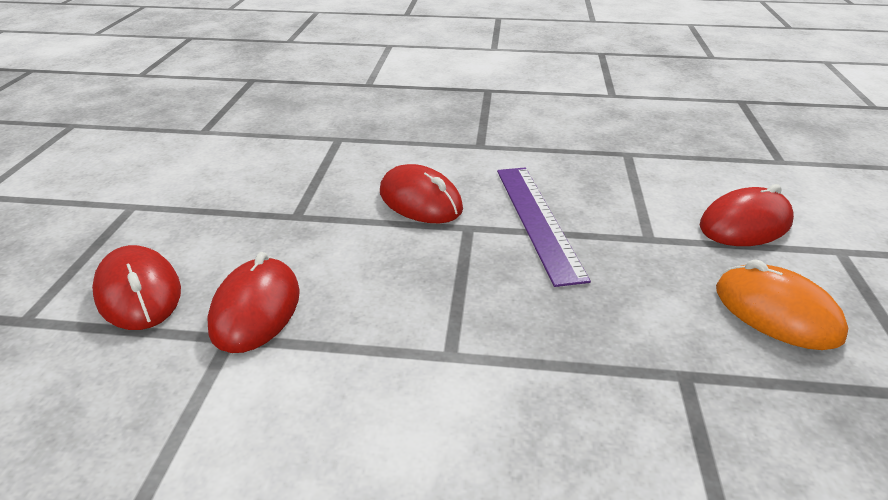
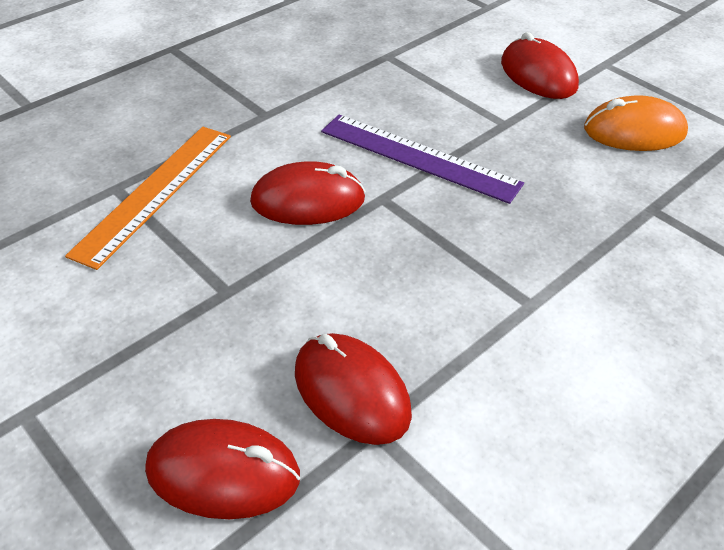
camera: 50 degrees left, 10 degrees up
(351, 150) = (154, 192): none -> orange ruler
(745, 224) = (538, 75): red mouse -> red mouse turned 45 degrees counterclockwise

